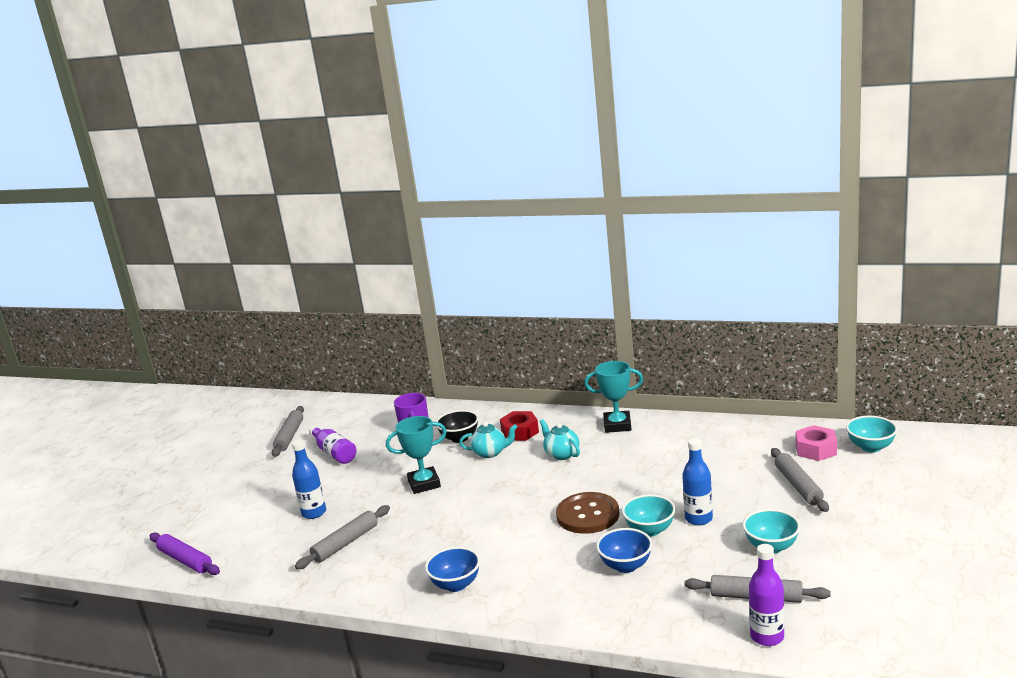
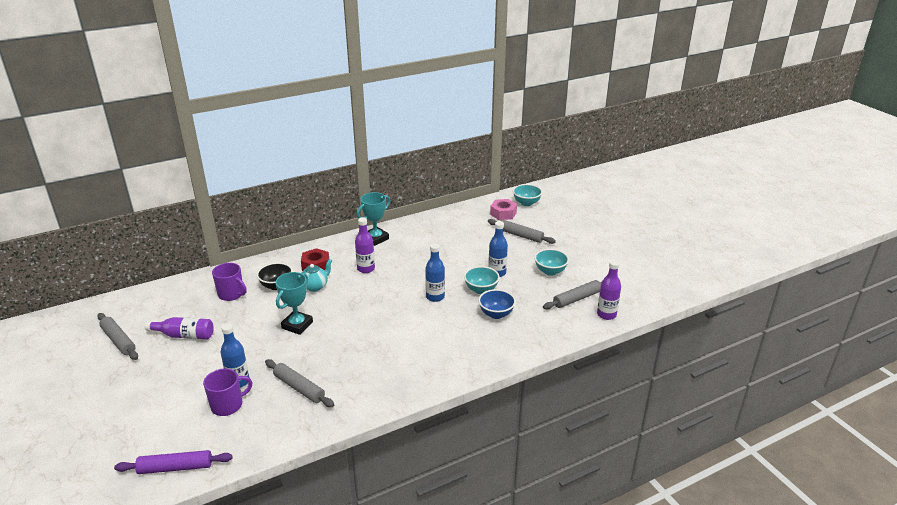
camera: 50 degrees left, 10 degrees up
(280, 529) = (228, 405): none -> purple mug
(345, 543) = (299, 388): grey rolling pin -> grey rolling pin turned 45 degrees counterclockwise
(456, 584) = (417, 372): blue bowl -> none
(561, 454) = (366, 269): turquoise teapot -> purple bottle
(587, 515) = (435, 297): brown button -> blue bottle

